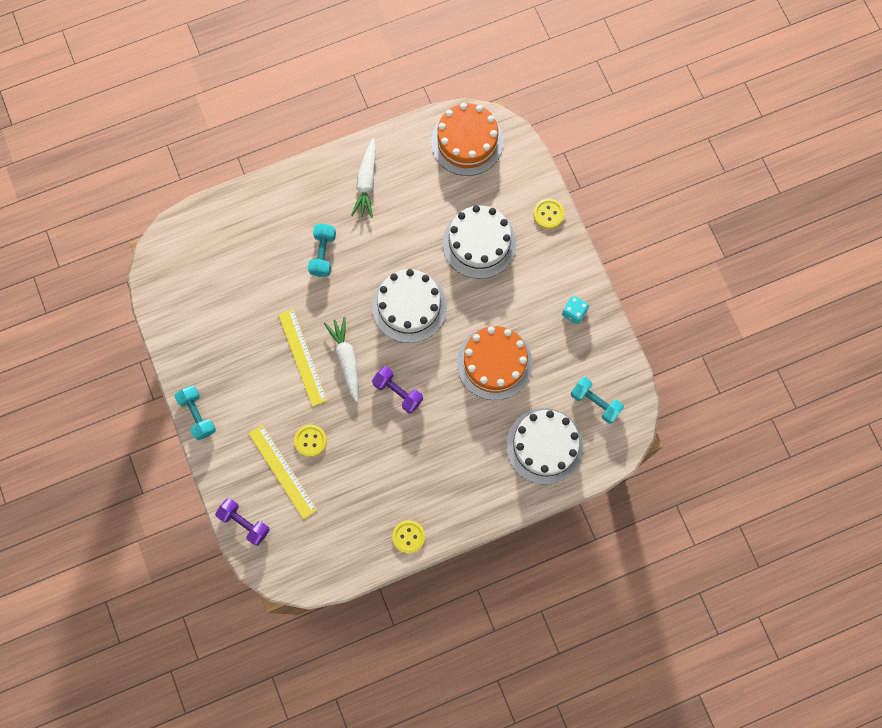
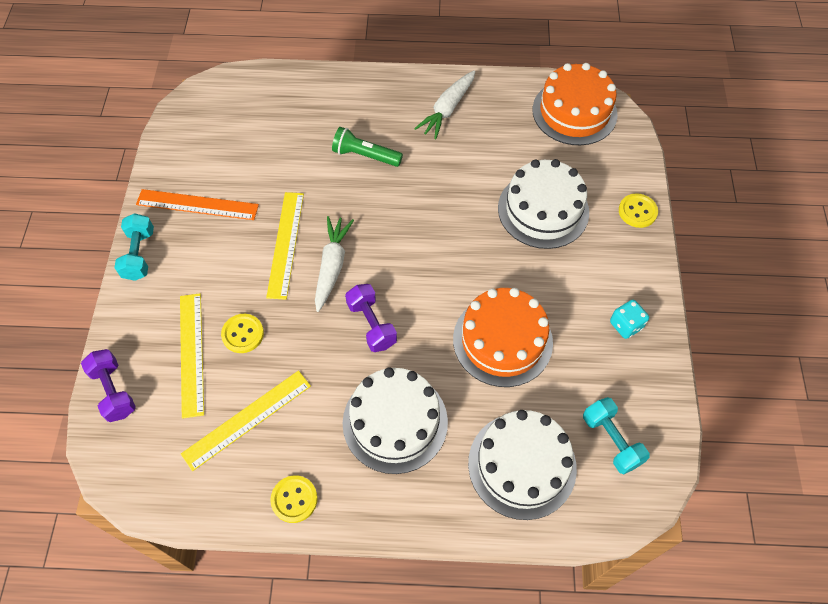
camera: 25 degrees right, 15 degrees down
(216, 354) = (197, 205): none -> orange ruler
(323, 254) = (365, 155): turquoise dumbbell -> green flashlight
(348, 499) = (247, 419): none -> yellow ruler
(409, 306) = (432, 241): white cake -> white cake (395, 422)

